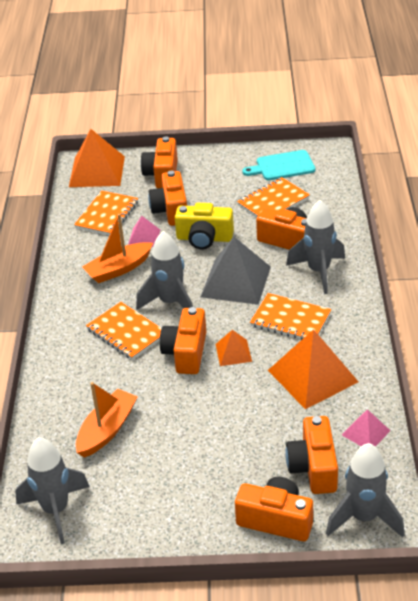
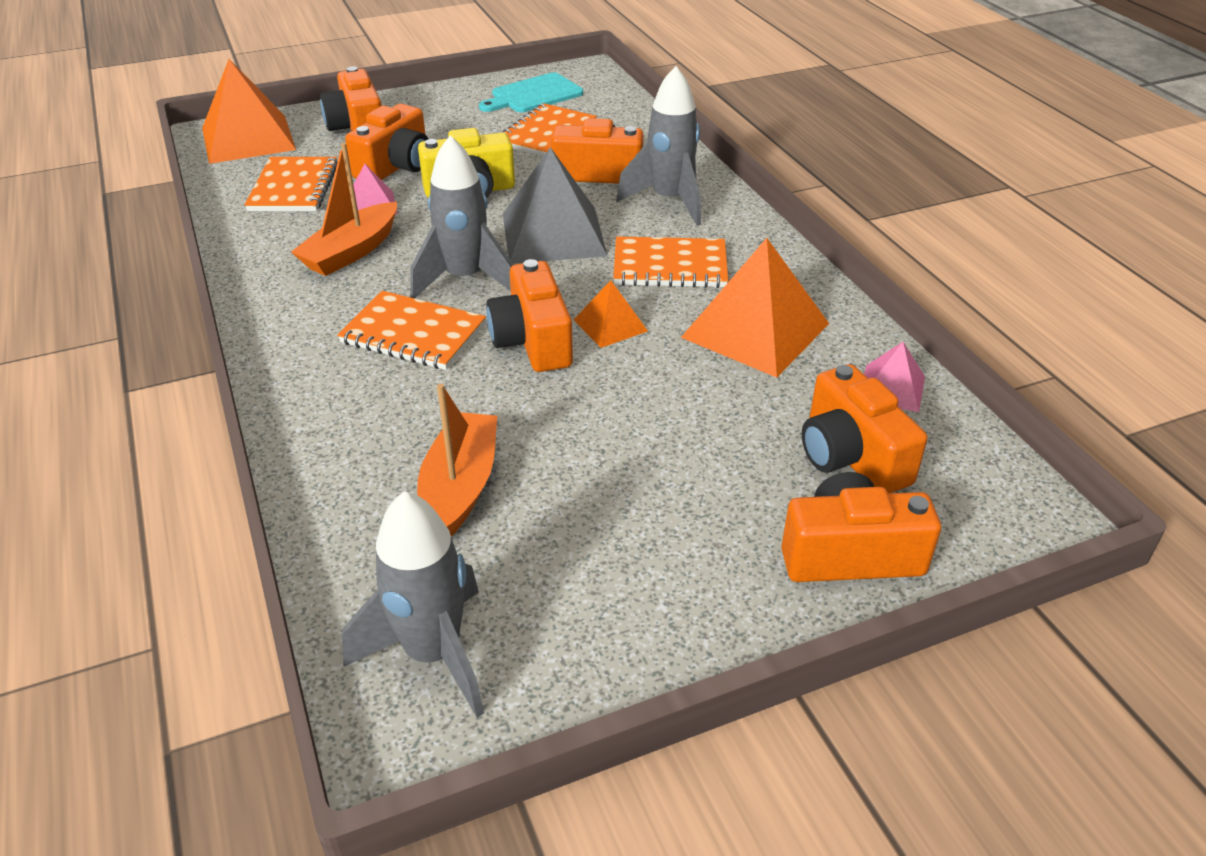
camera: 25 degrees left, 0 degrees up
(171, 210) = (396, 166): orange camera -> orange camera turned 120 degrees counterclockwise
(364, 517) = (985, 511): grey rocket -> none

